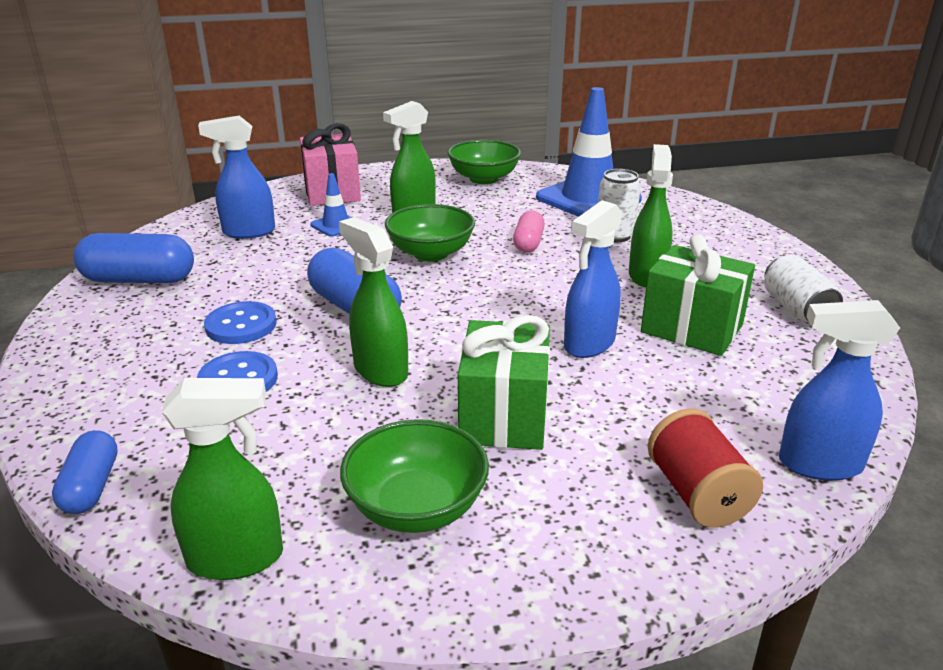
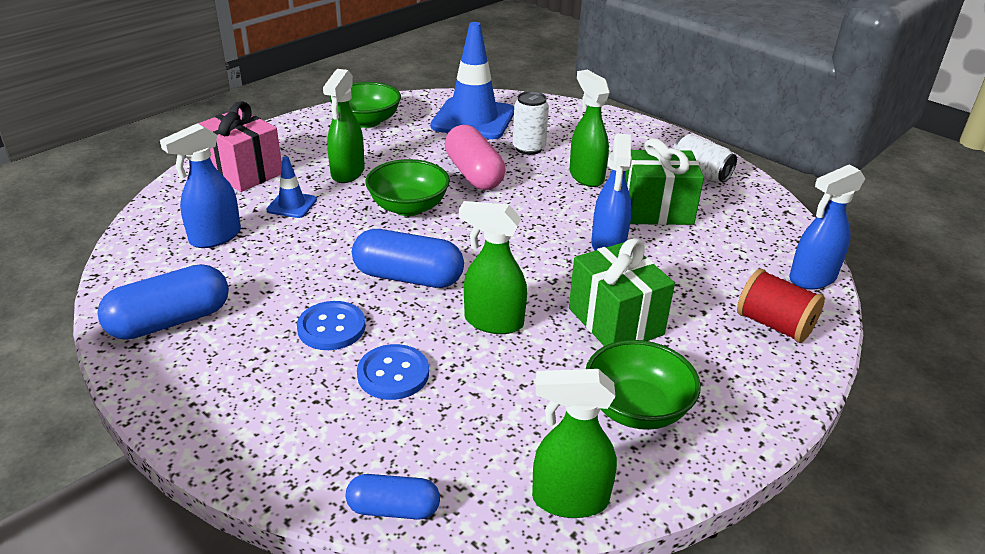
camera: 35 degrees left, 5 degrees up
(91, 487) = (393, 509): blue capsule -> blue capsule turned 45 degrees counterclockwise
(237, 558) = (569, 500): green spray bottle -> green spray bottle turned 135 degrees counterclockwise
(528, 243) = (474, 174): pink capsule -> pink capsule, size x1.67

